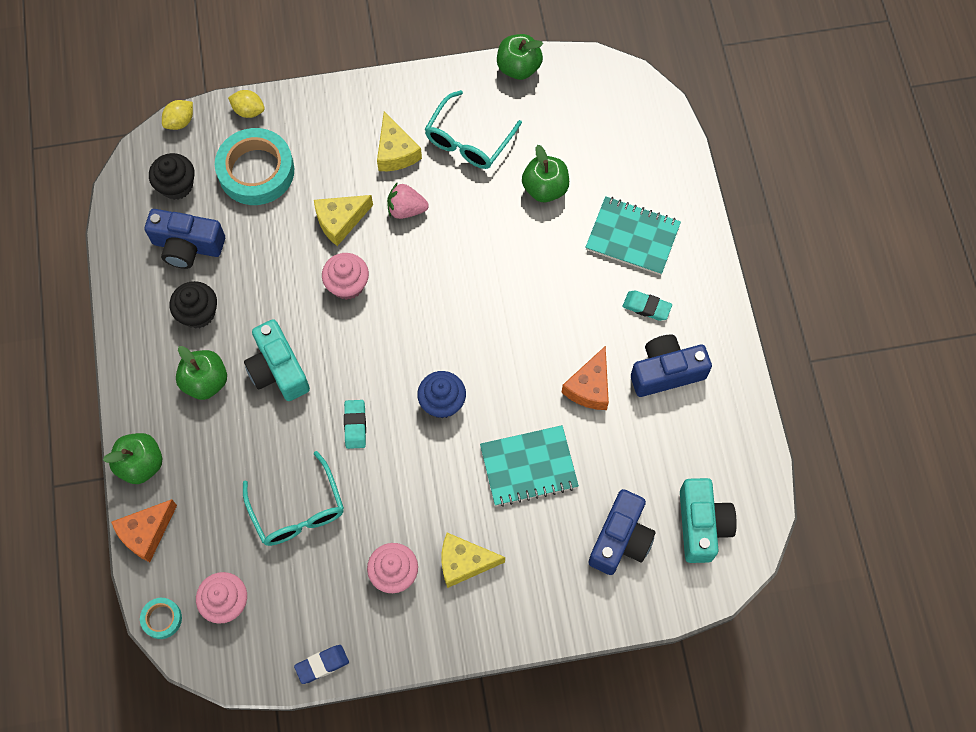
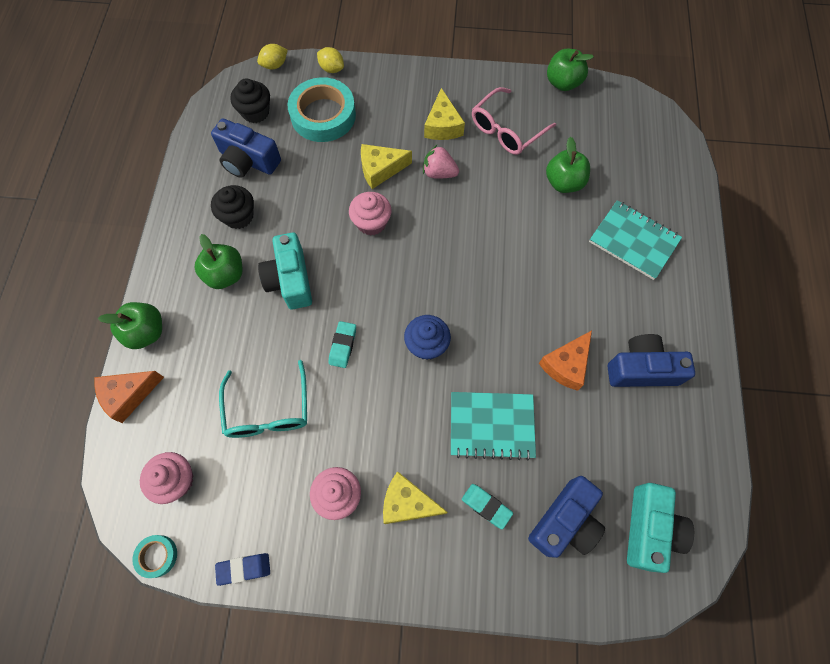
camera: 15 degrees right, 0 degrees up
(162, 619) = (113, 480): turquoise tape -> turquoise tape (157, 556)
(468, 140) = (506, 130): turquoise glasses -> pink glasses
(646, 307) = (634, 305): turquoise eraser -> turquoise eraser (486, 506)

